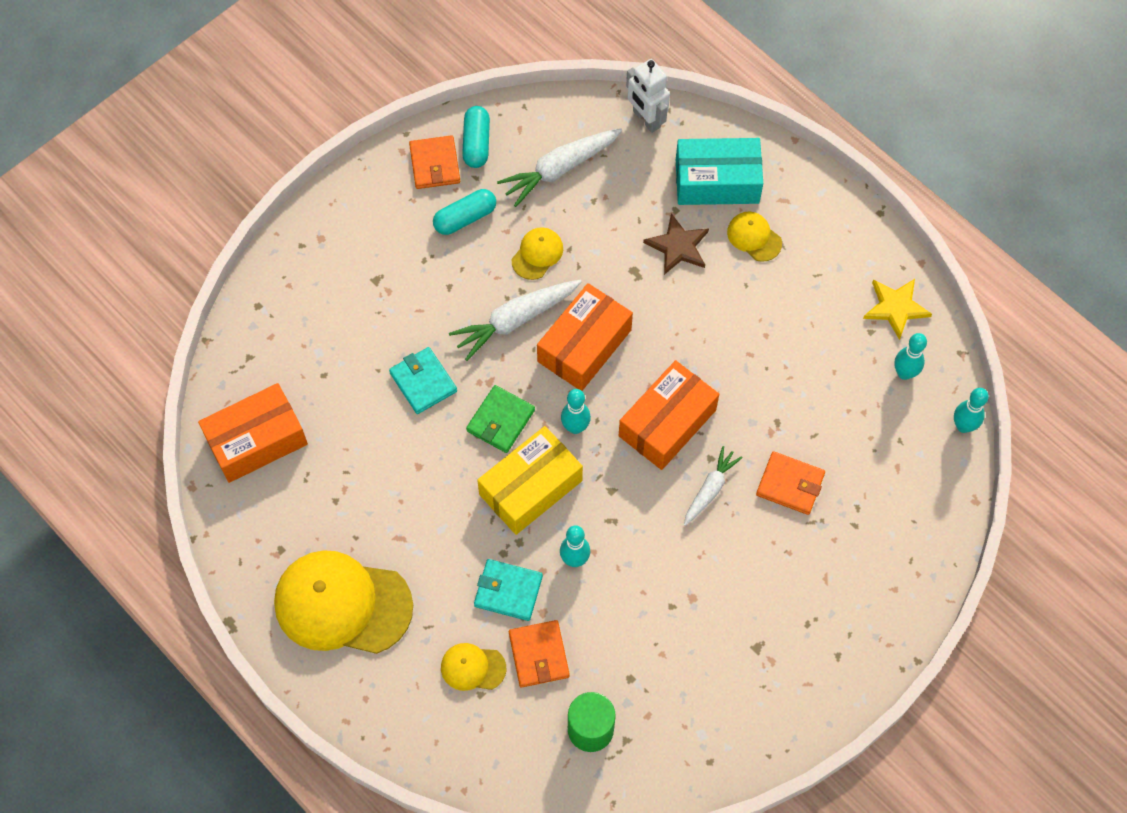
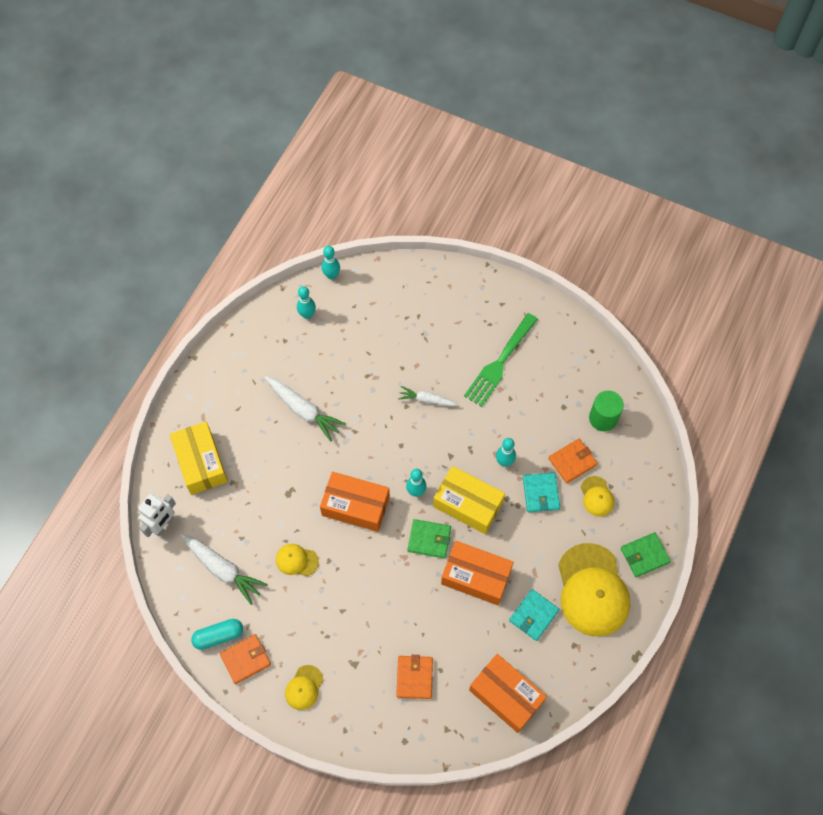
camera: 110 degrees left, 0 degrees up
(360, 697) = (644, 555): none -> green wallet
(423, 382) = (420, 600): turquoise wallet -> turquoise wallet (533, 615)
(465, 218) = (284, 620): turquoise capsule -> none
(515, 320) = (353, 556): white carrot -> white carrot (304, 410)
(667, 423) = (392, 438): orange box -> orange box (476, 577)
(678, 246) = (260, 472): brown star -> none
(717, 181) = (201, 463): turquoise box -> yellow box
(735, 613) = (499, 363): none -> green fork
(754, 237) = (238, 427): yellow cap -> yellow cap (304, 687)
(790, 484) = (406, 357): orange wallet -> orange wallet (414, 677)
(895, 308) = (263, 331): yellow star -> none

